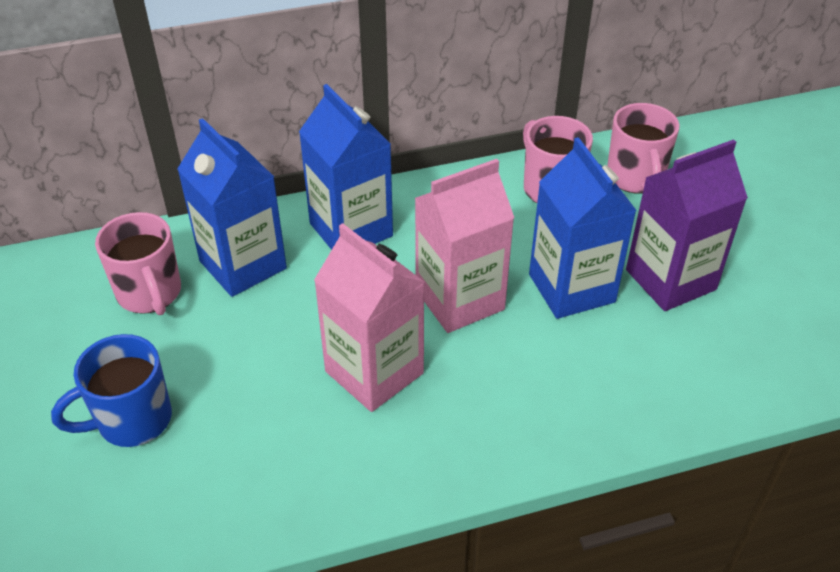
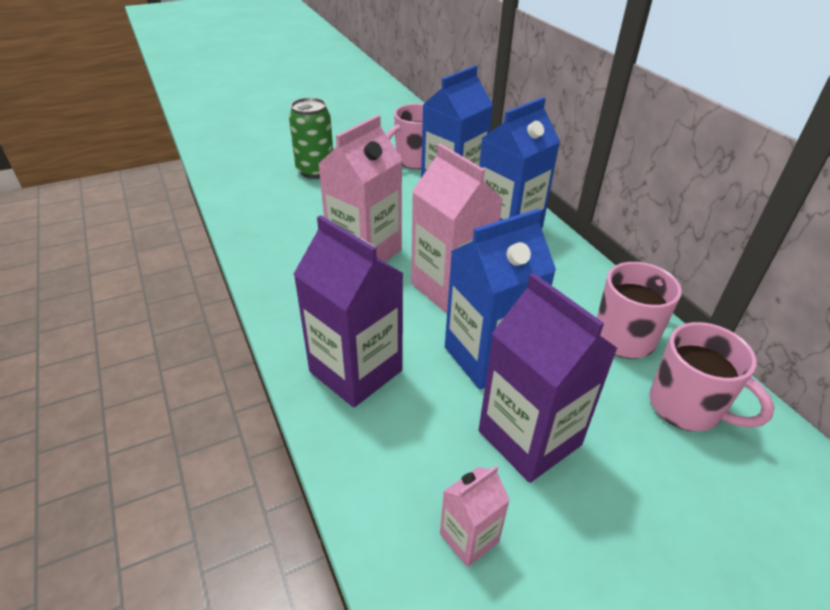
camera: 80 degrees right, 5 degrees down
(132, 420) = (315, 171): blue mug -> green can
(588, 396) = (356, 371): none -> purple carton
(635, 178) = (687, 407): pink mug -> pink mug turned 120 degrees counterclockwise
(769, 335) = (469, 537): none -> pink carton

